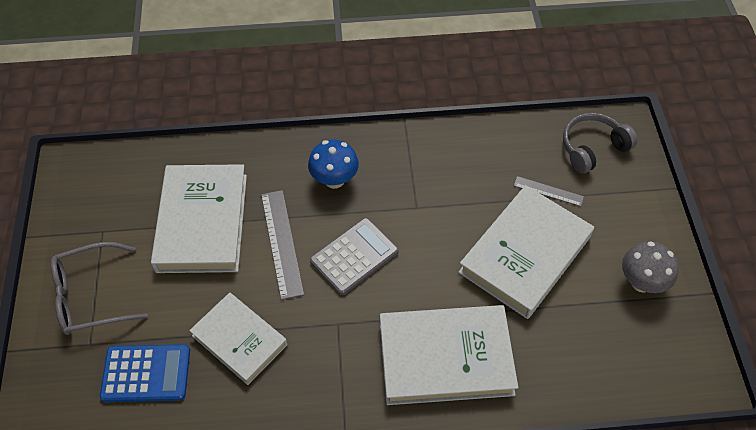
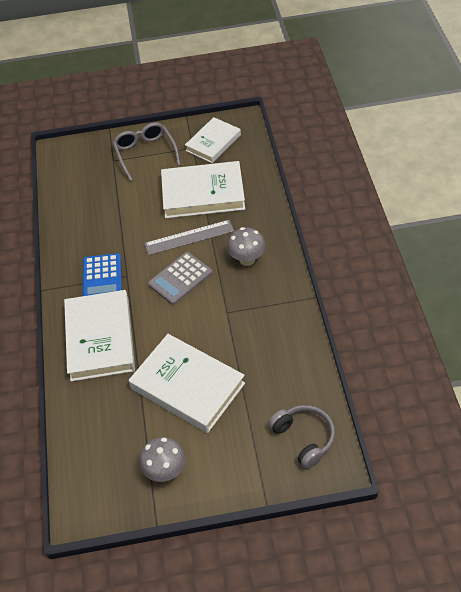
camera: 90 degrees right, 5 degrees down
(146, 373) = (93, 189): blue calculator -> blue calculator (102, 278)
(239, 340) = (115, 227): white book -> white book (213, 143)
(334, 180) = (247, 259): blue mushroom -> grey mushroom
(354, 256) = (180, 279): grey calculator -> grey calculator turned 90 degrees clockwise
(548, 191) = (251, 402): grey ruler -> none

